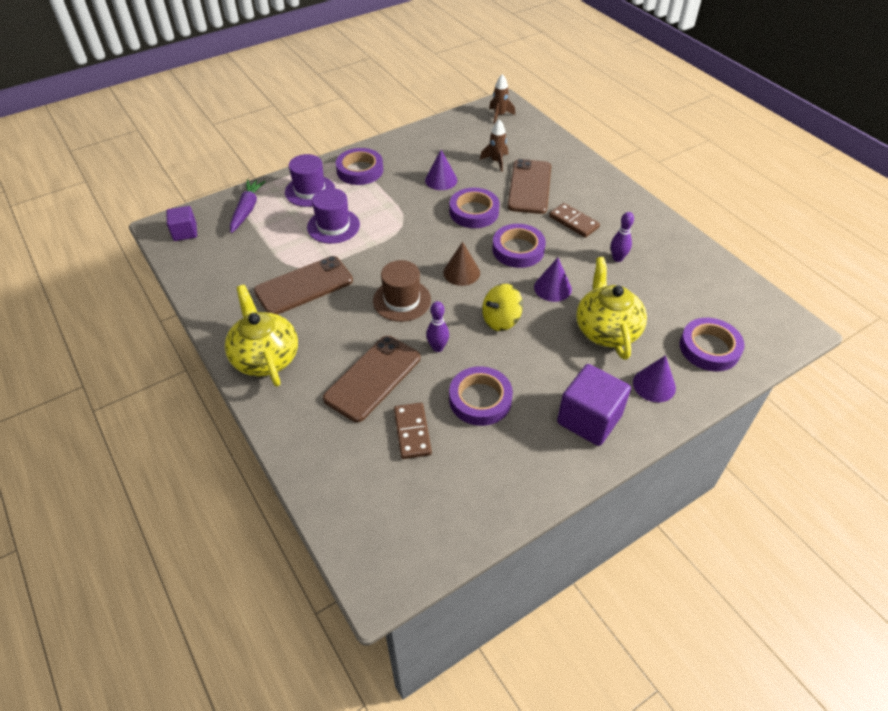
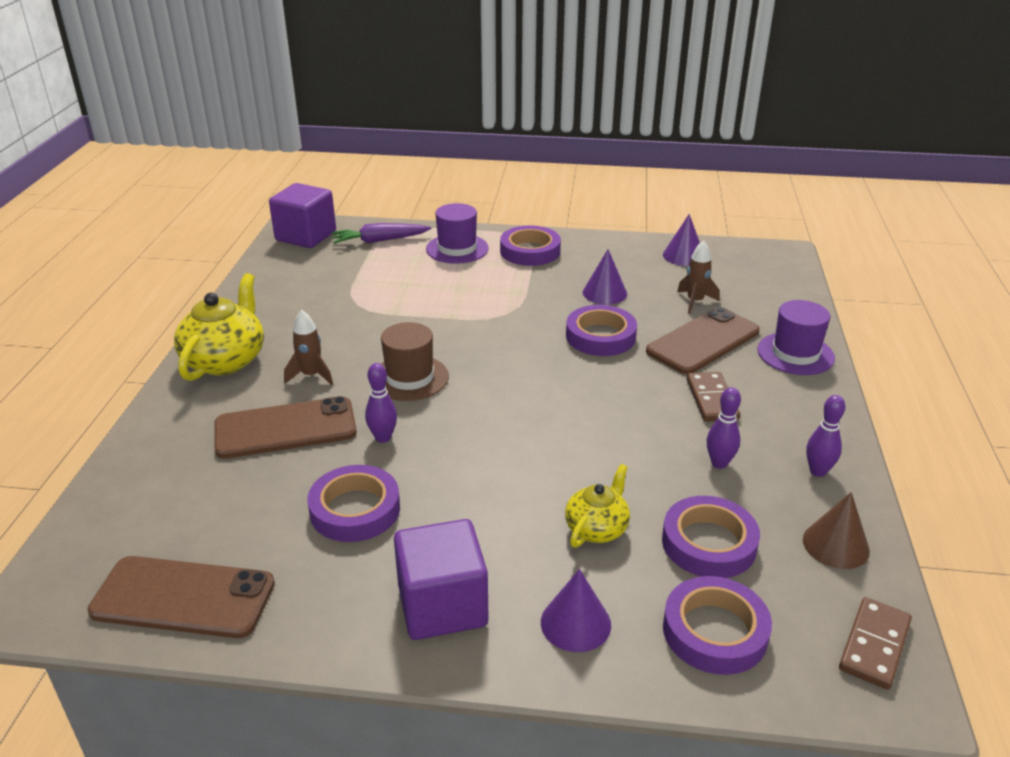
camera: 40 degrees right, 15 degrees down
(185, 232) = (306, 236): purple cube -> purple cube, size x1.69
(247, 210) = (380, 240): purple carrot -> purple carrot turned 150 degrees counterclockwise
(304, 286) = (339, 321): brown phone -> brown phone (183, 597)
(333, 226) = (437, 286): purple hat -> purple hat (795, 354)
(412, 432) = (250, 496): brown domino -> brown domino (874, 645)
(461, 272) = (506, 384): brown cone -> brown cone (836, 545)
(499, 115) = (761, 261): brown rocket -> brown rocket (311, 375)
(501, 320) = (485, 449): yellow spinning top -> none
(518, 249) = (601, 394): purple tape -> purple tape (708, 543)
(552, 288) = (590, 450): purple cone -> purple cone (683, 256)
(606, 330) = (597, 528): yellow teapot -> yellow teapot, size x0.59
(661, 237) = (818, 471): none -> purple bowling pin

